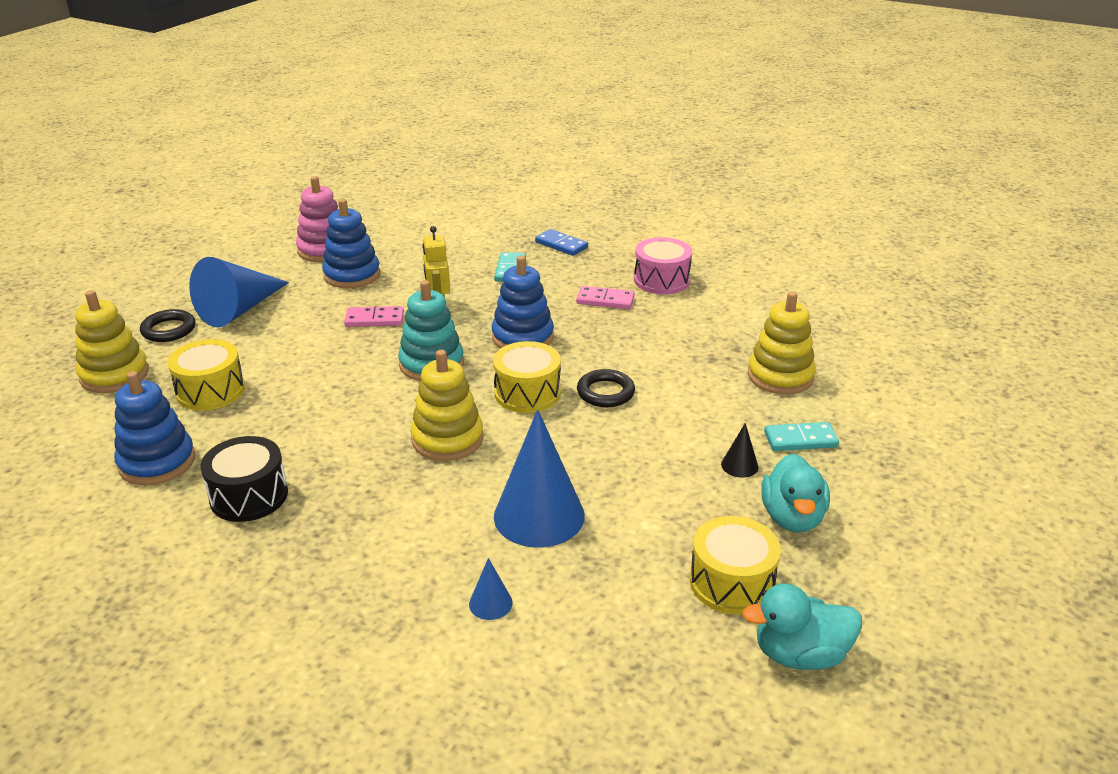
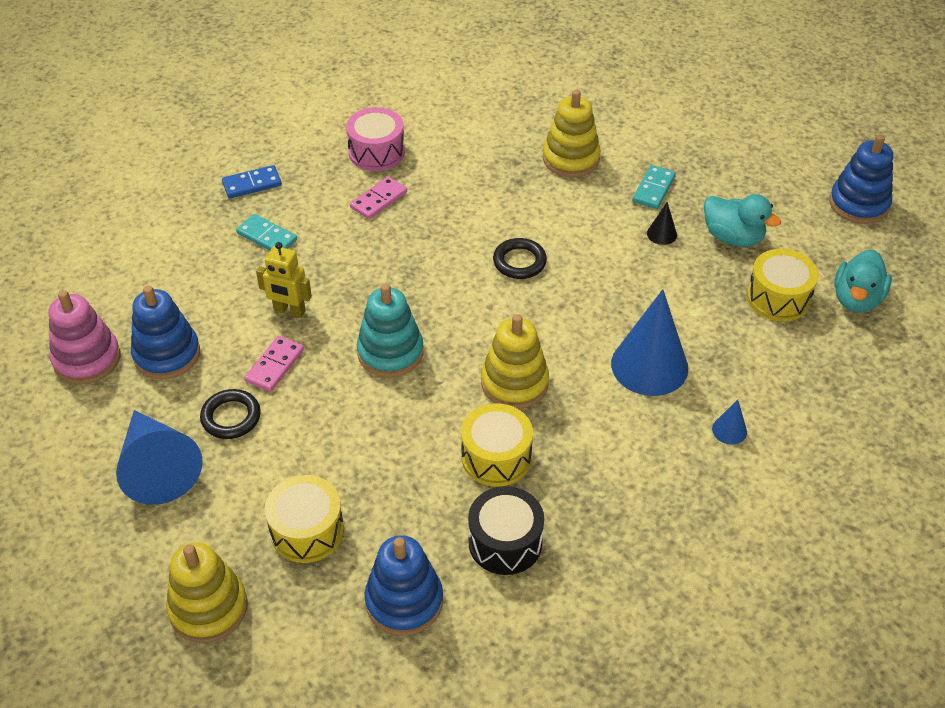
camera: 60 degrees left, 15 degrees up
(168, 330) = (148, 540): black ring -> black ring (231, 417)
(522, 337) = (395, 276): blue stacking toy -> blue stacking toy (858, 204)
(527, 393) = (484, 308): yellow drum -> yellow drum (496, 457)

